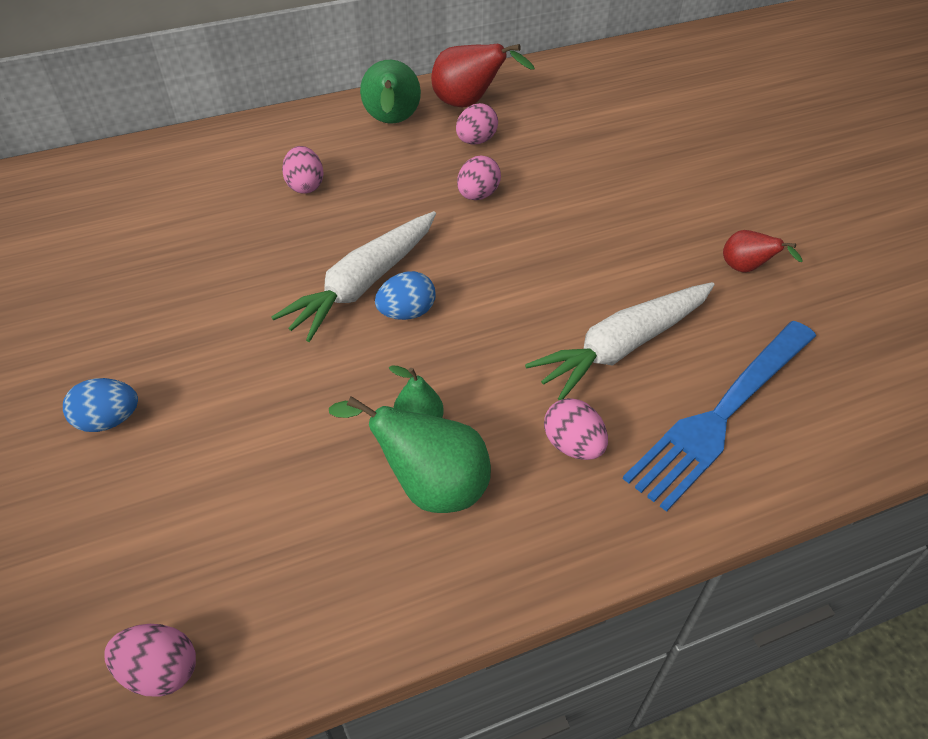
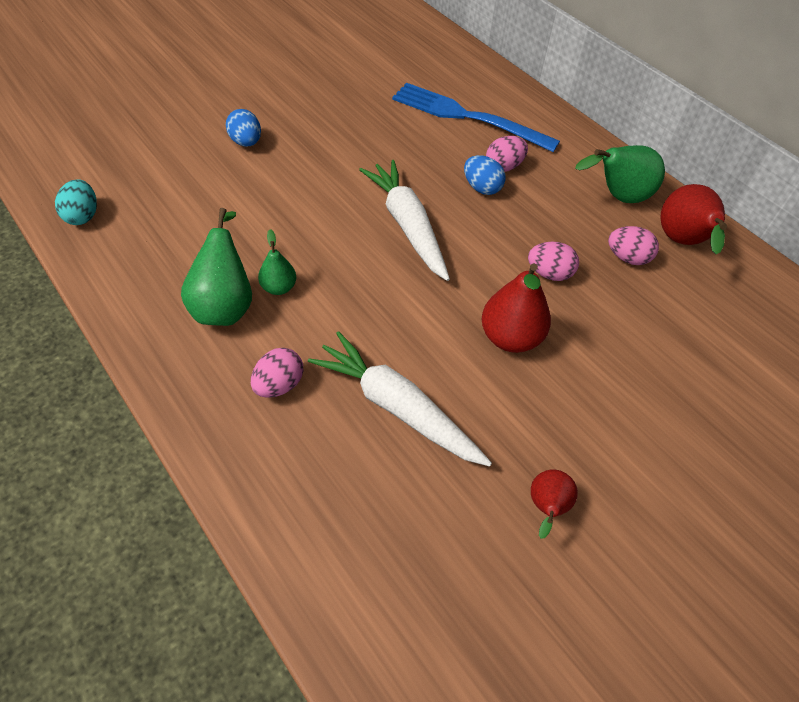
camera: 70 degrees right, 5 degrees up
(161, 670) = (83, 216): pink egg -> turquoise egg
(364, 284) = (408, 226): white carrot -> white carrot turned 45 degrees clockwise
(407, 313) = (386, 257): blue egg -> blue egg (481, 188)
(552, 243) = (510, 337): none -> red pear
(720, 416) = (336, 492): blue fork -> blue fork (466, 116)

